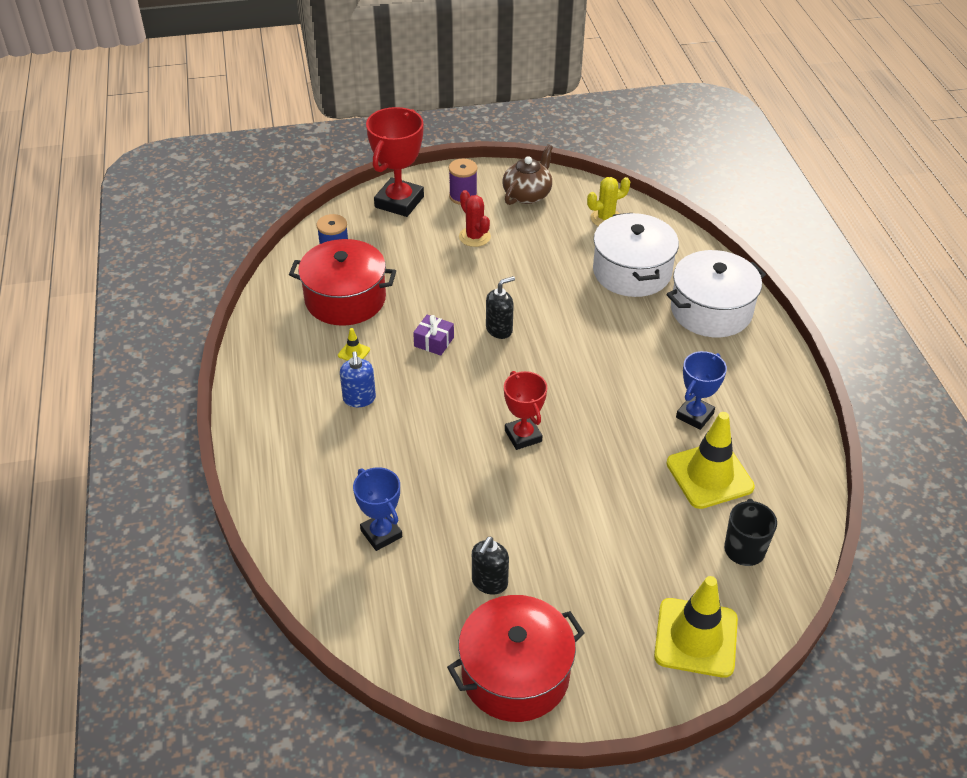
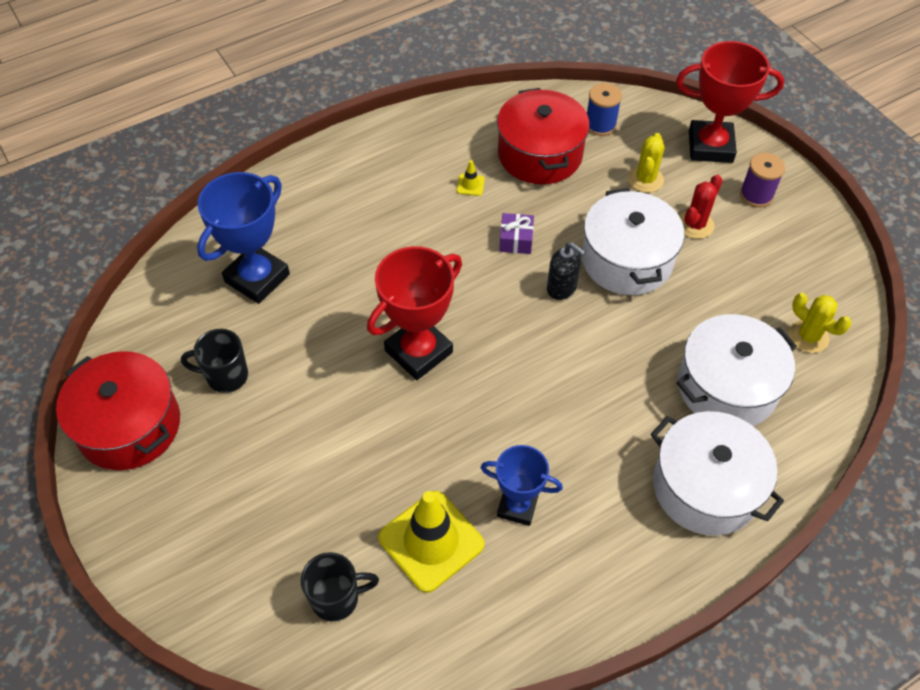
camera: 70 degrees right, 10 degrees up
(359, 399) = (412, 209): blue soap dispenser -> none
(381, 534) = (257, 278): blue trophy -> blue trophy, size x1.59
(412, 247) = (645, 179): none -> yellow cactus
(489, 284) = (627, 260): none -> white pot
(489, 582) = (226, 376): black soap dispenser -> black mug
(523, 436) = (418, 351): red trophy -> red trophy, size x1.59
(527, 194) = (800, 250): brown teapot -> none
(696, 638) = (205, 573): yellow traffic cone -> none

